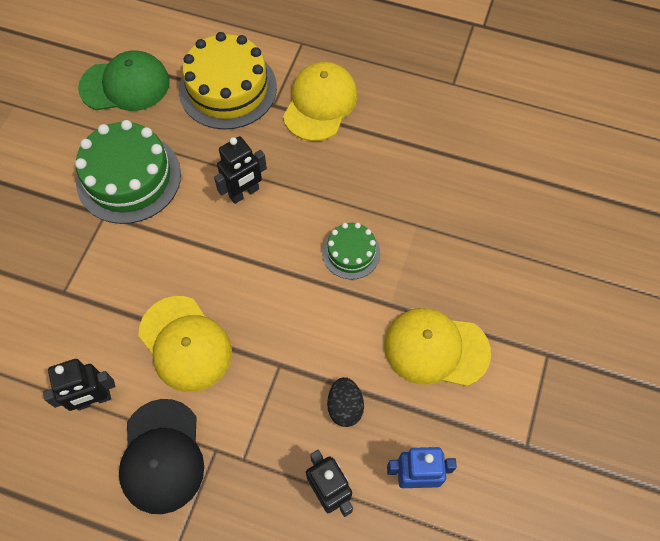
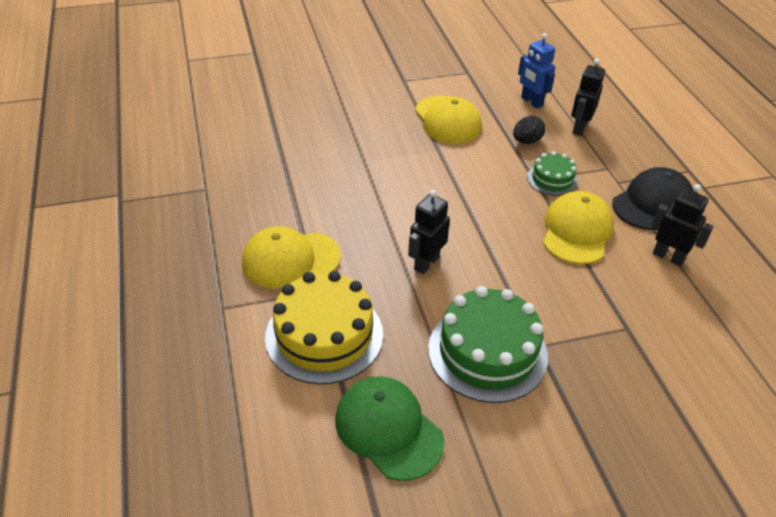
camera: 125 degrees left, 20 degrees down
(244, 193) = (426, 263): black robot -> black robot turned 75 degrees counterclockwise
(351, 252) = (418, 181): green cake -> green cake (552, 179)

